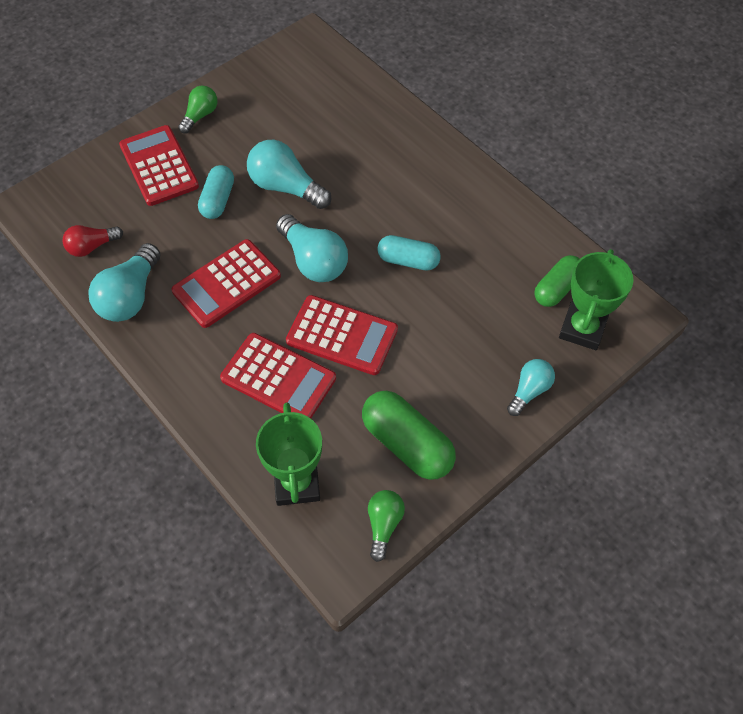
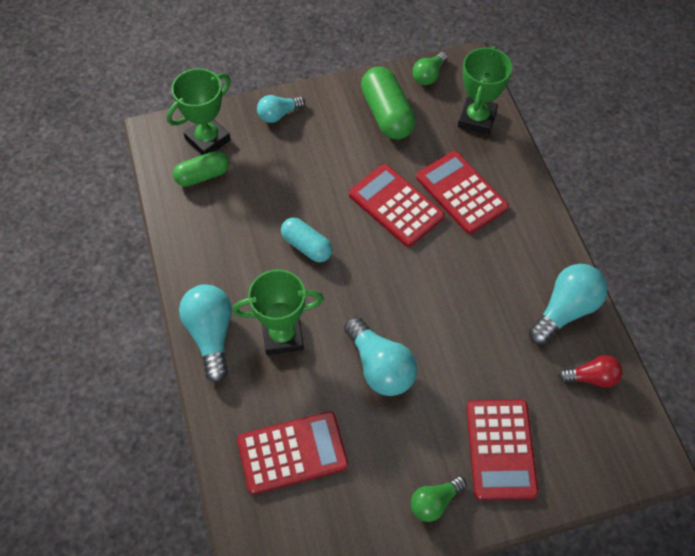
camera: 155 degrees left, 0 degrees up
(218, 200) = (452, 380): turquoise capsule -> none
(226, 284) = (474, 288): red calculator -> red calculator (292, 453)
(313, 260) = (388, 279): turquoise light bulb -> turquoise light bulb (211, 335)
(383, 179) = (282, 336): none -> green trophy

